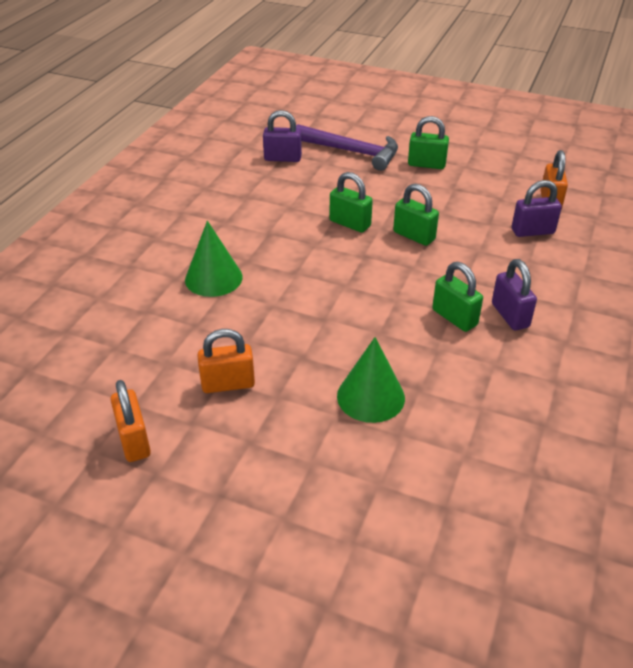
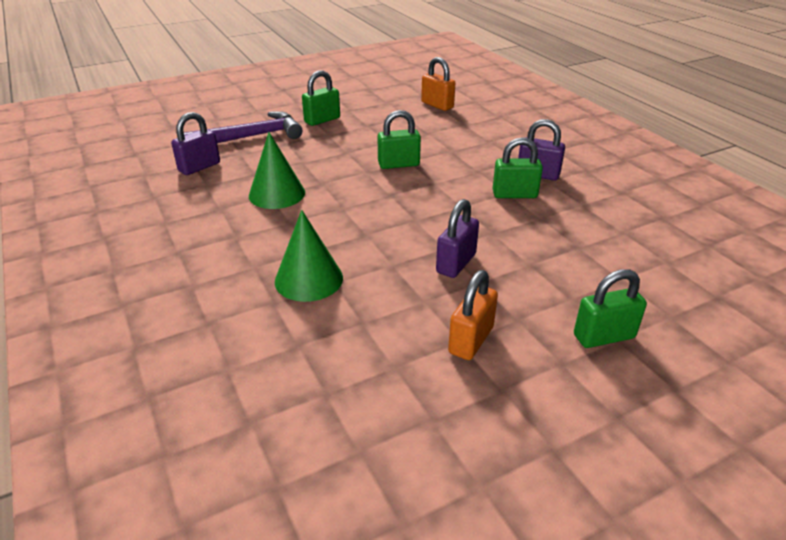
camera: 50 degrees left, 5 degrees down
(134, 441) = (491, 444): orange padlock -> none
(350, 223) = (341, 181): green padlock -> green padlock (604, 336)
(370, 396) = (566, 272): green cone -> green cone (277, 194)
(532, 231) = (459, 125): purple padlock -> purple padlock (456, 263)

